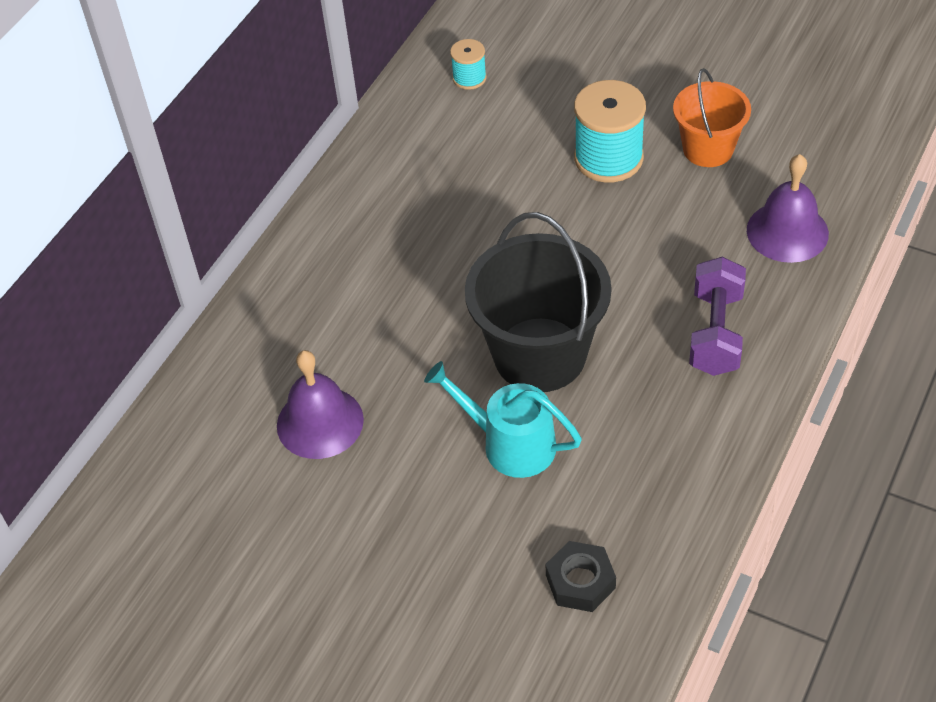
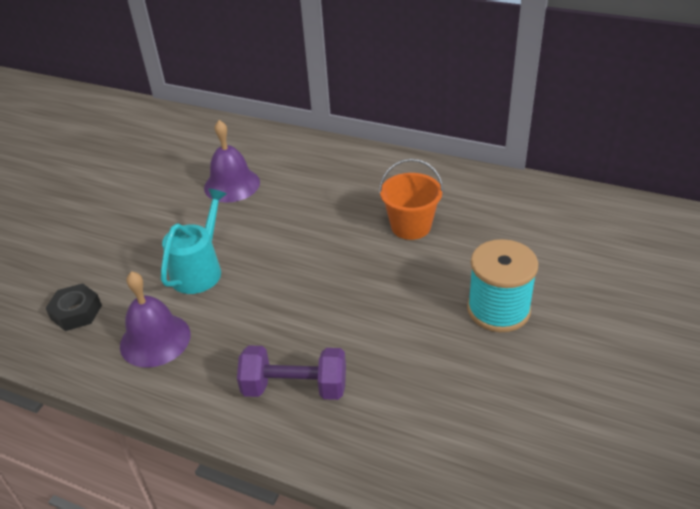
camera: 85 degrees right, 10 degrees down
(469, 78) = (575, 220): turquoise spool -> none
(540, 355) = (279, 280): black bucket -> none
(708, 149) = (526, 380): orange bucket -> orange bucket (411, 226)
(787, 231) = (422, 445): purple bell -> purple bell (155, 339)

